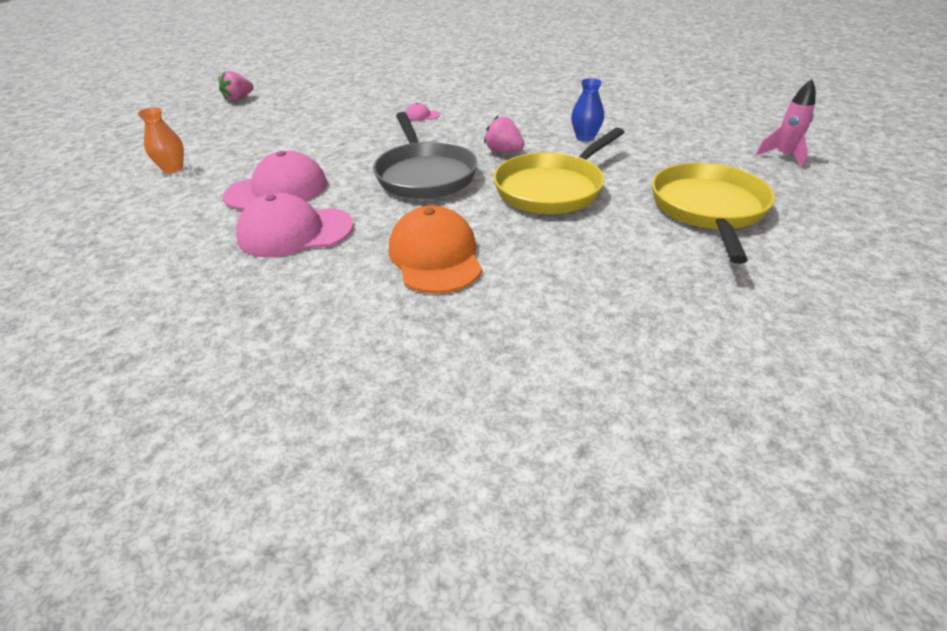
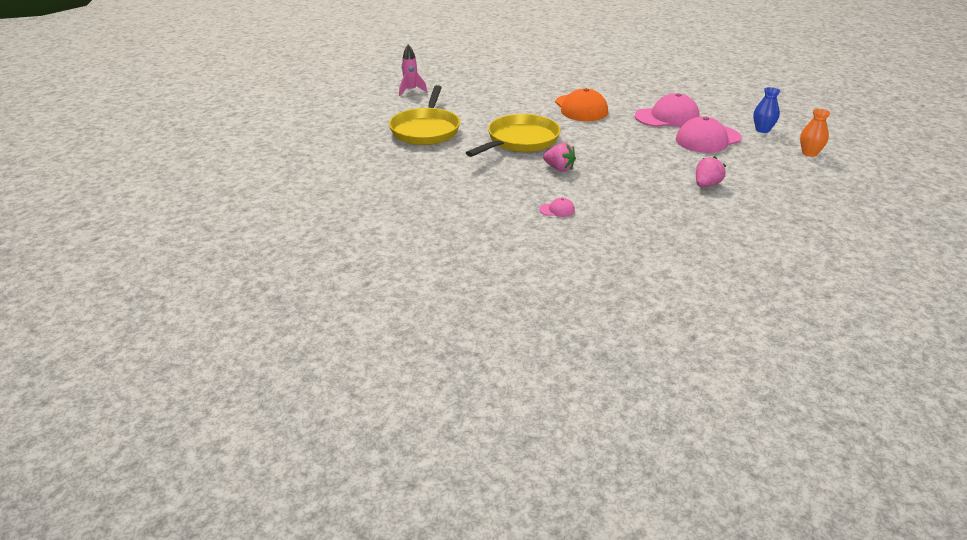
camera: 175 degrees right, 5 degrees down
(238, 99) = (887, 236): pink strawberry -> pink strawberry (706, 185)
(422, 115) = (651, 208): pink cap -> pink cap (557, 210)
(424, 174) = (612, 150): grey pan -> none
(585, 138) = (491, 181): blue vase -> blue vase (762, 130)
(783, 156) = (344, 164): pink rocket -> pink rocket (411, 91)

